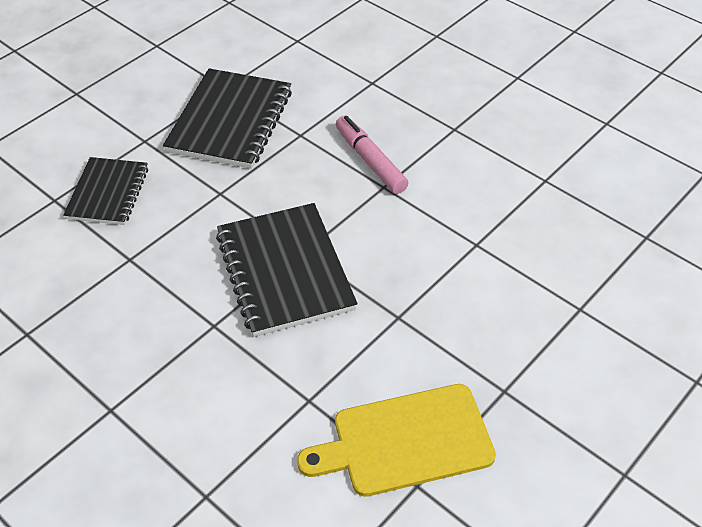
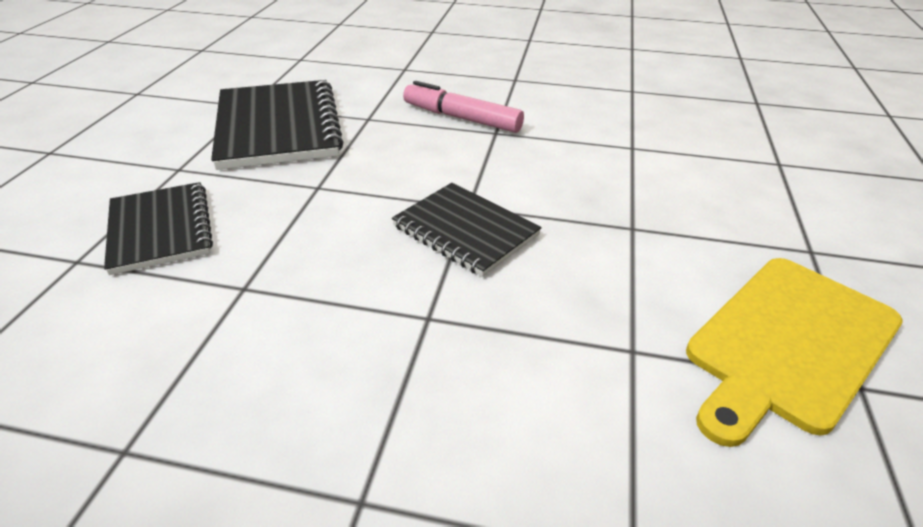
camera: 30 degrees left, 10 degrees down
(284, 271) = (465, 231): black notebook -> black notebook, size x0.63

